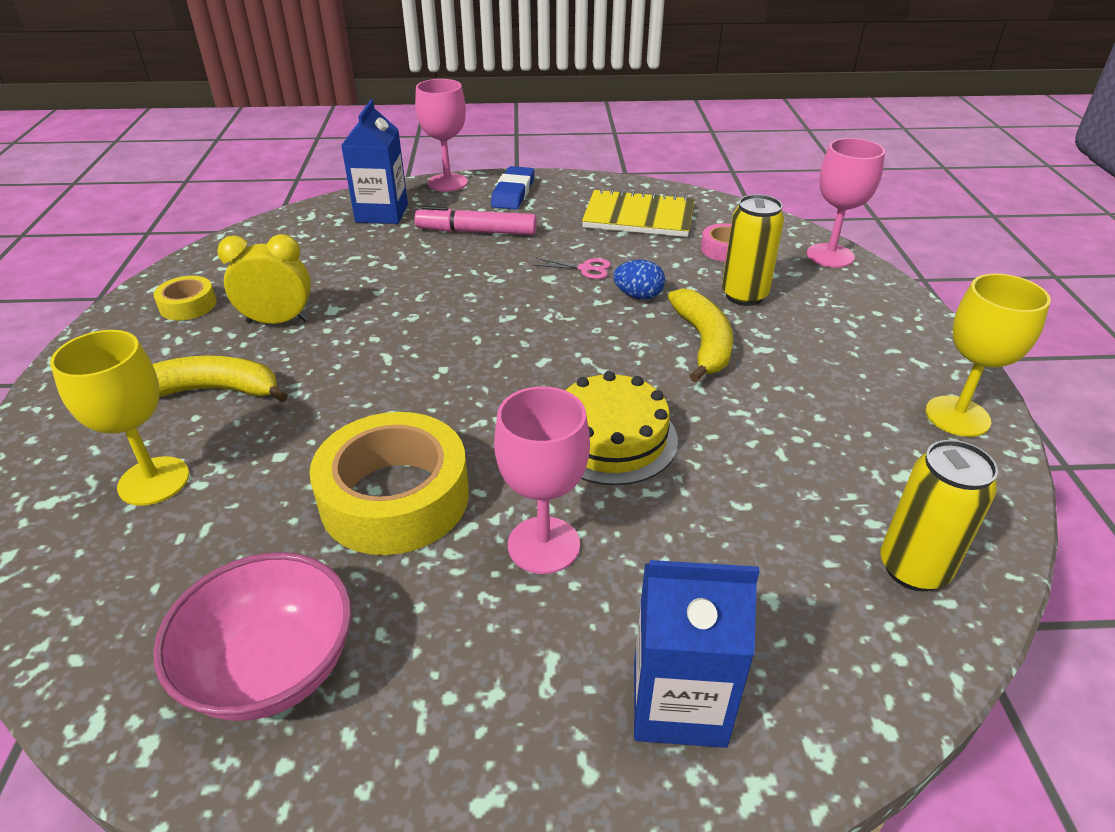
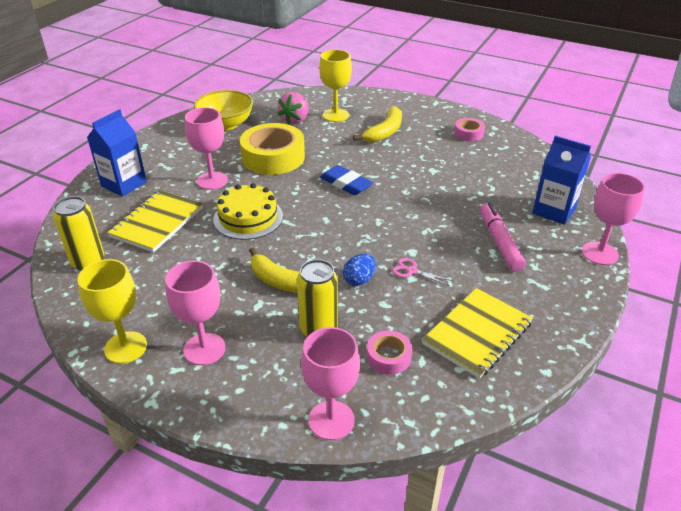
camera: 120 degrees right, 0 degrees up
(188, 305) = (468, 134): yellow tape -> pink tape
(200, 538) = (295, 120): none -> pink strawberry
(272, 668) = (226, 124): pink bowl -> yellow bowl
(278, 321) = (433, 153): yellow clock -> none
(476, 232) = (499, 242): pink marker -> pink marker turned 45 degrees counterclockwise
(513, 193) = (563, 281): blue eraser -> blue eraser (346, 184)
(585, 269) = (412, 271): pink scissors -> pink scissors turned 75 degrees clockwise
(733, 545) = (157, 222): none -> yellow notebook
(871, 356) = (204, 349): none -> pink goblet

